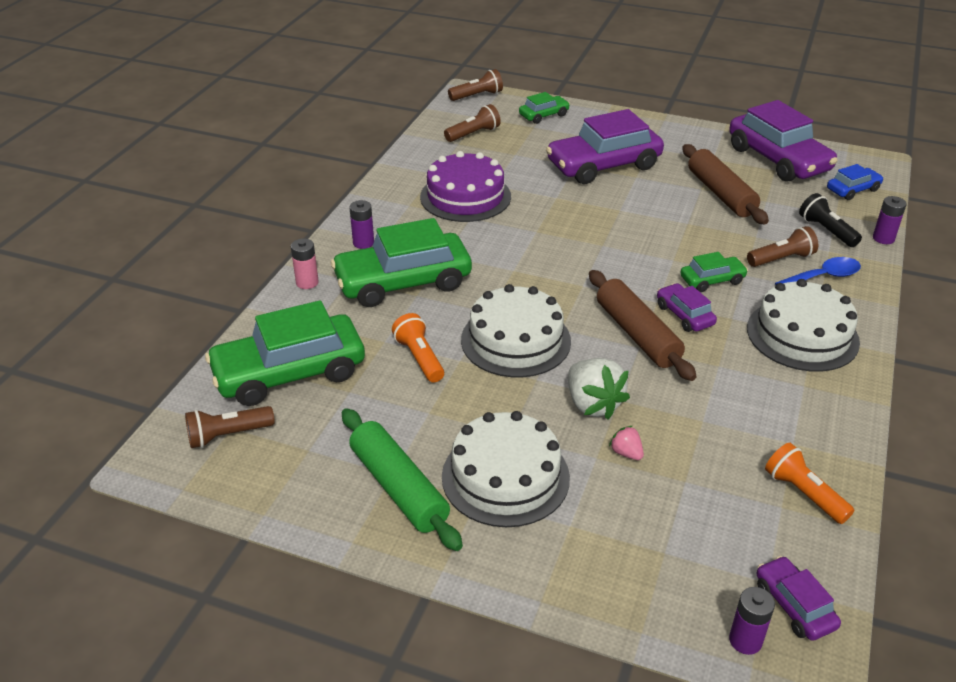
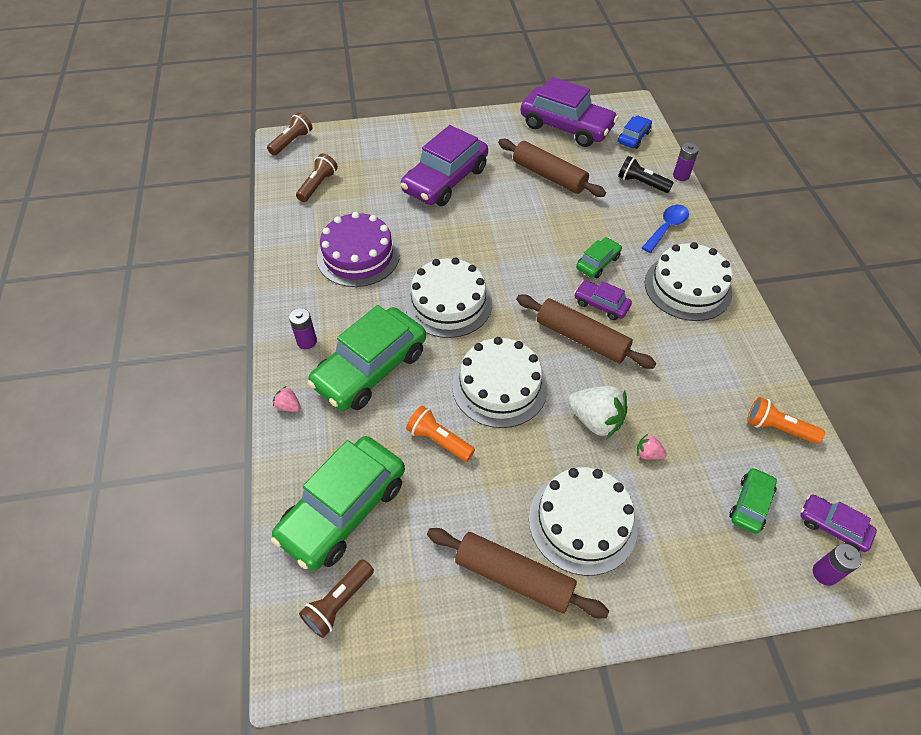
camera: 30 degrees left, 15 degrees up
(307, 282) = (288, 406): pink battery -> pink strawberry
(399, 488) = (514, 577): green rolling pin -> brown rolling pin
(521, 259) = (448, 303): none -> white cake
(543, 115) = (362, 144): green car -> green car (750, 504)
(781, 259) = (630, 222): brown flashlight -> none

